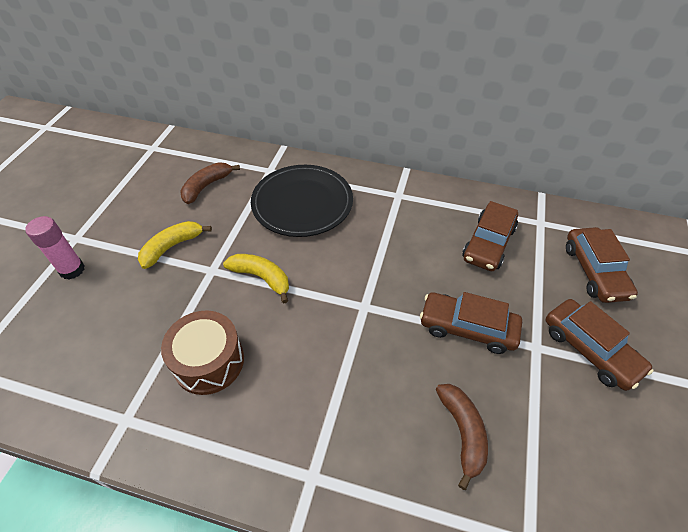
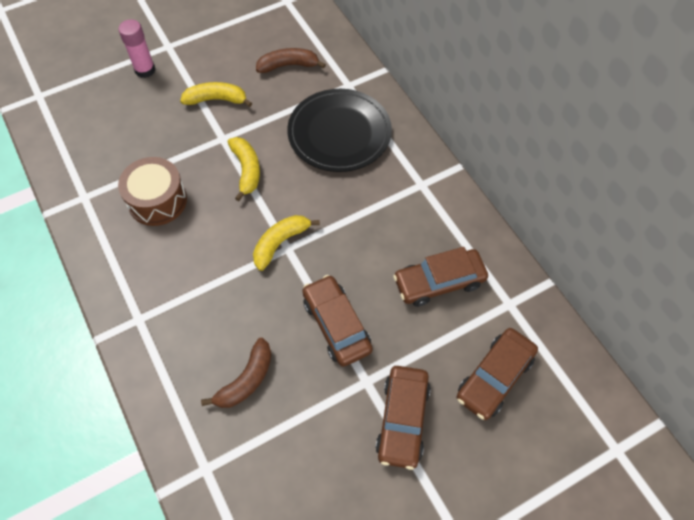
camera: 45 degrees right, 10 degrees up
(354, 307) = (280, 243): none -> yellow banana

